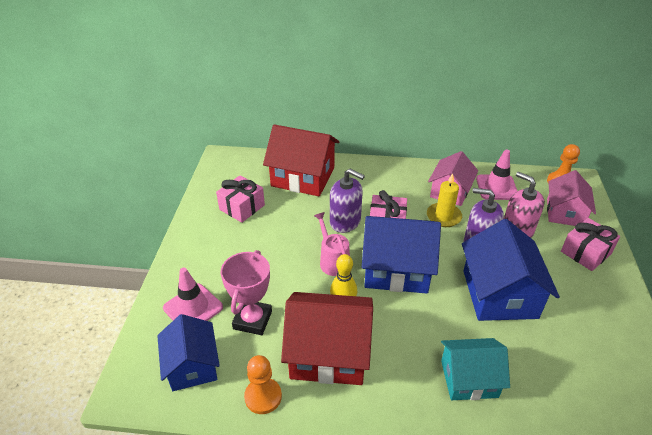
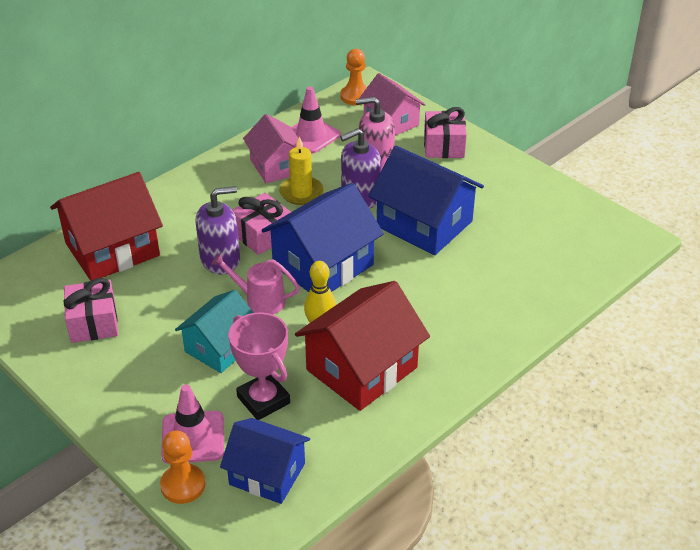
camera: 50 degrees left, 0 degrees up
(263, 396) = (358, 440): orange pawn -> orange pawn (183, 485)
(469, 379) = (479, 300): turquoise house -> turquoise house (220, 347)

